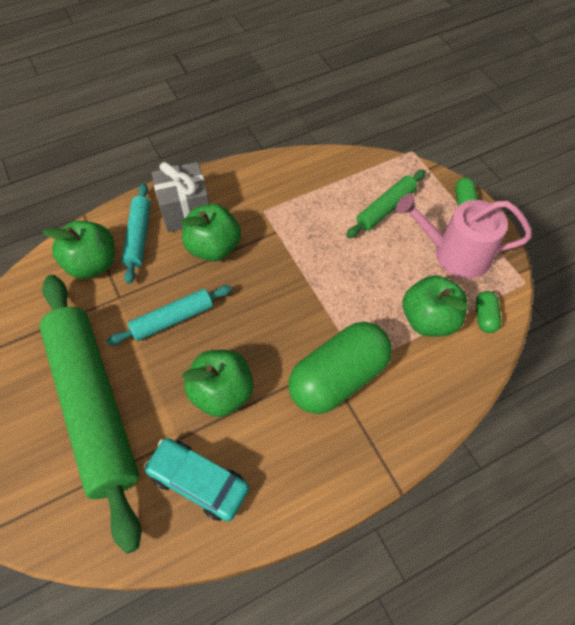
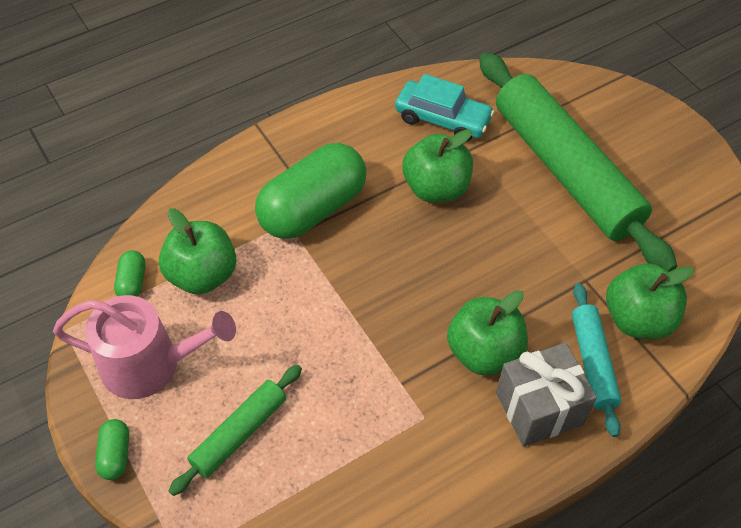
camera: 175 degrees right, 5 degrees down
(173, 319) = (511, 257): turquoise rolling pin -> none

